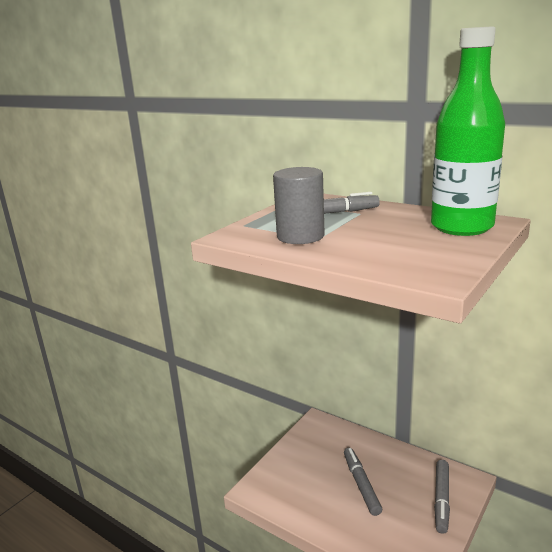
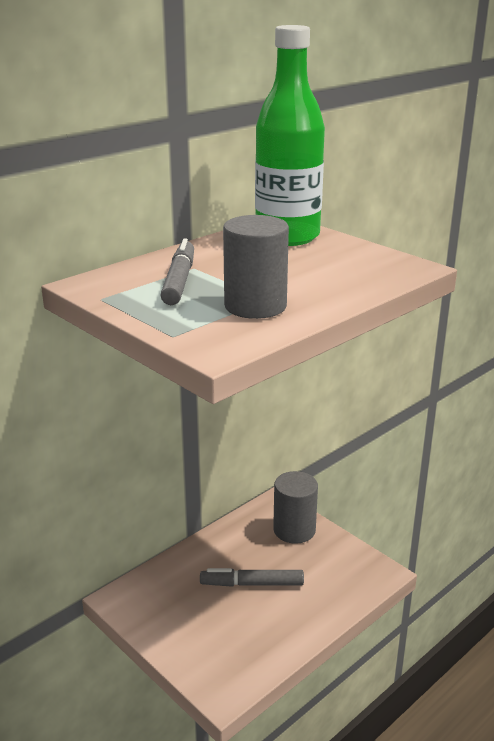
camera: 80 degrees left, 5 degrees up
(441, 499) = (294, 530): grey marker -> grey cylinder

